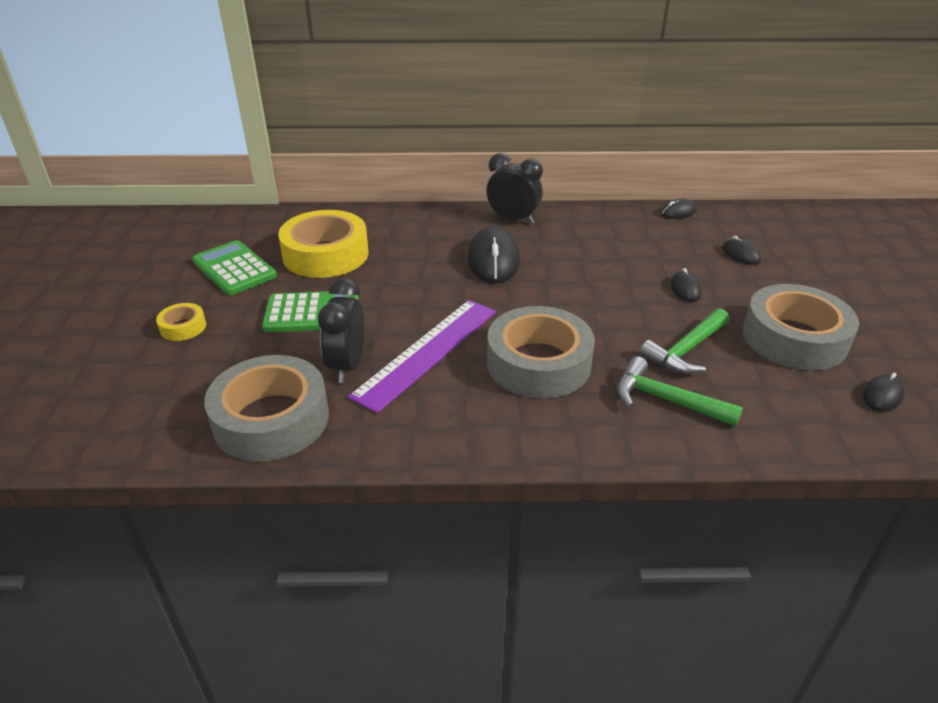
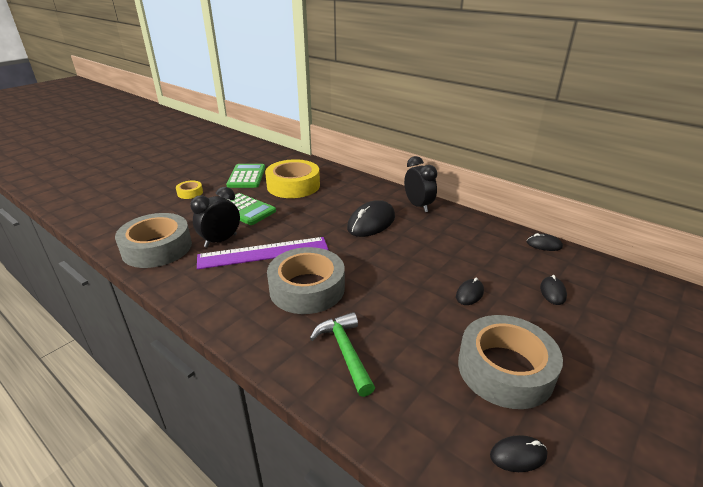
camera: 40 degrees right, 5 degrees down
(686, 350) = (407, 331): green hammer -> none

